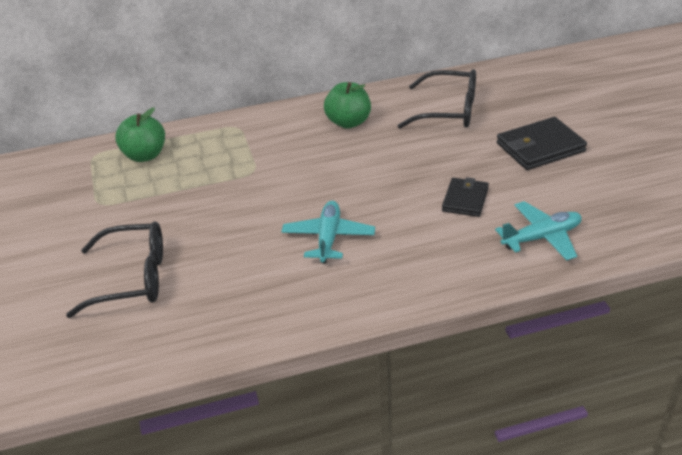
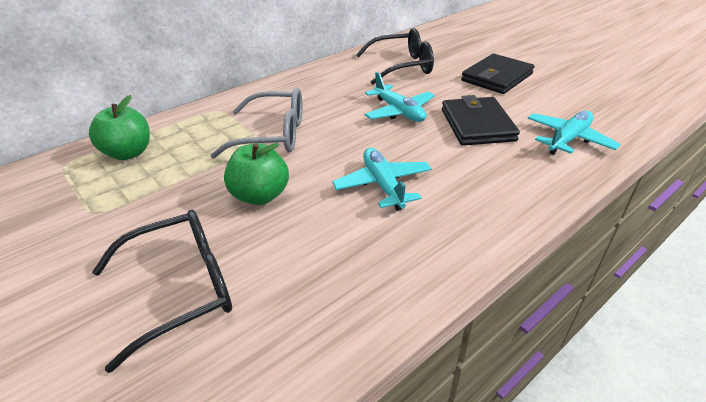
camera: 25 degrees left, 0 degrees up
(269, 165) = (273, 135): none -> grey glasses
(348, 122) = (323, 88): green apple -> green apple (260, 196)
(401, 167) = (399, 112): none -> turquoise plane
(465, 200) = (477, 125): black wallet -> black wallet, size x1.55

